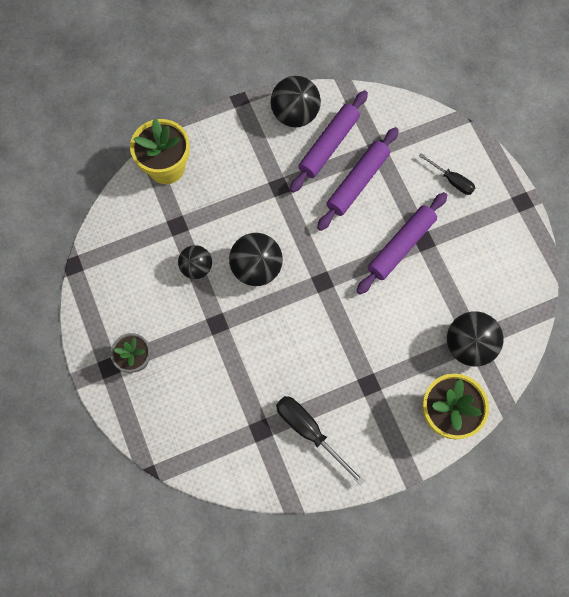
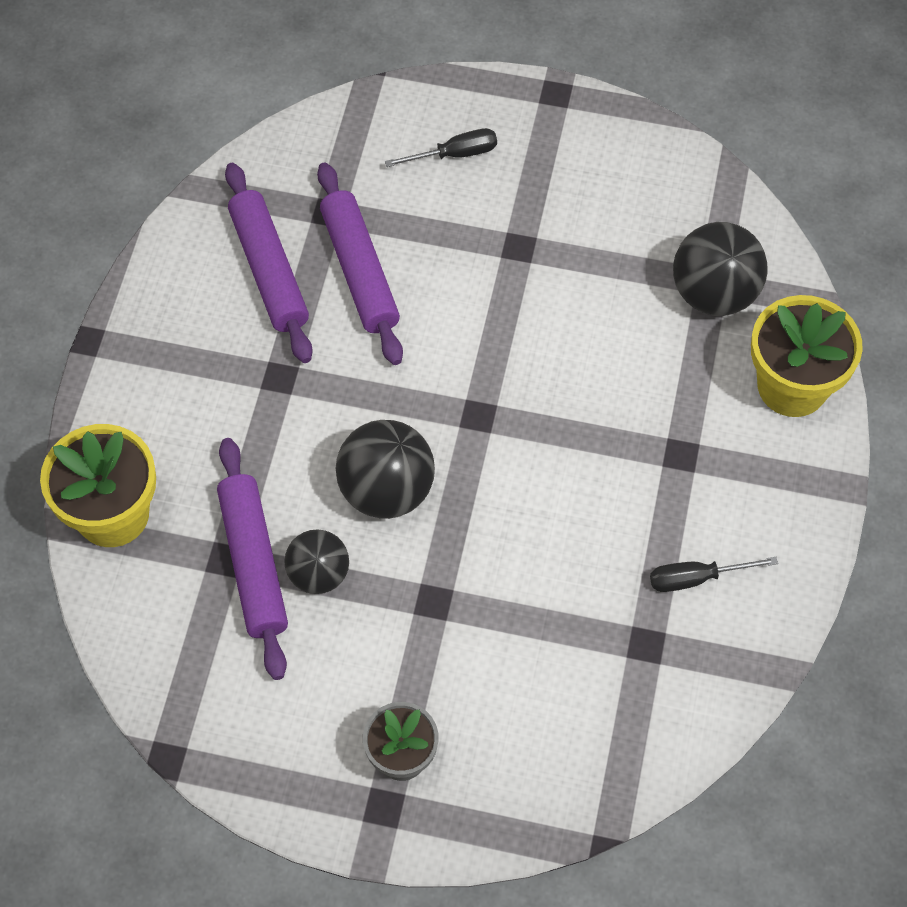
camera: 55 degrees left, 10 degrees down
(295, 114) = (180, 282): black ball -> none
(309, 432) = (696, 578): black screwdriver -> black screwdriver, size x0.63
(401, 246) = (503, 280): purple rolling pin -> purple rolling pin (253, 563)

